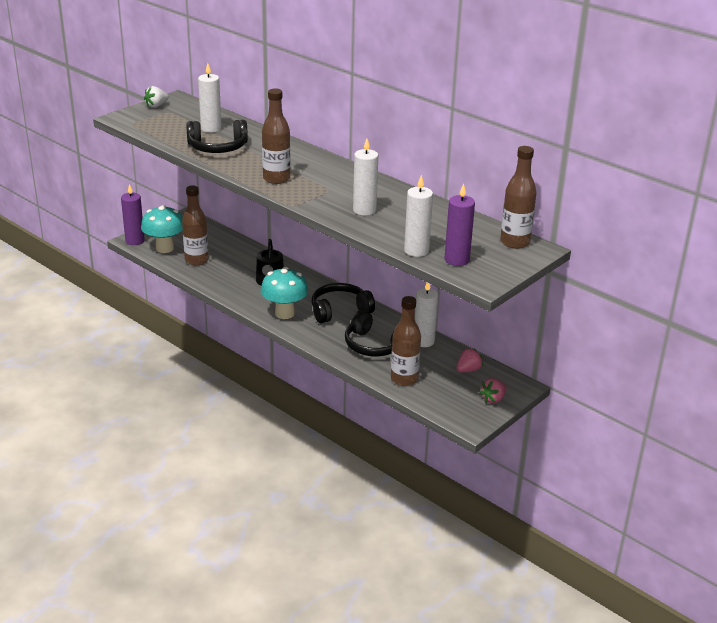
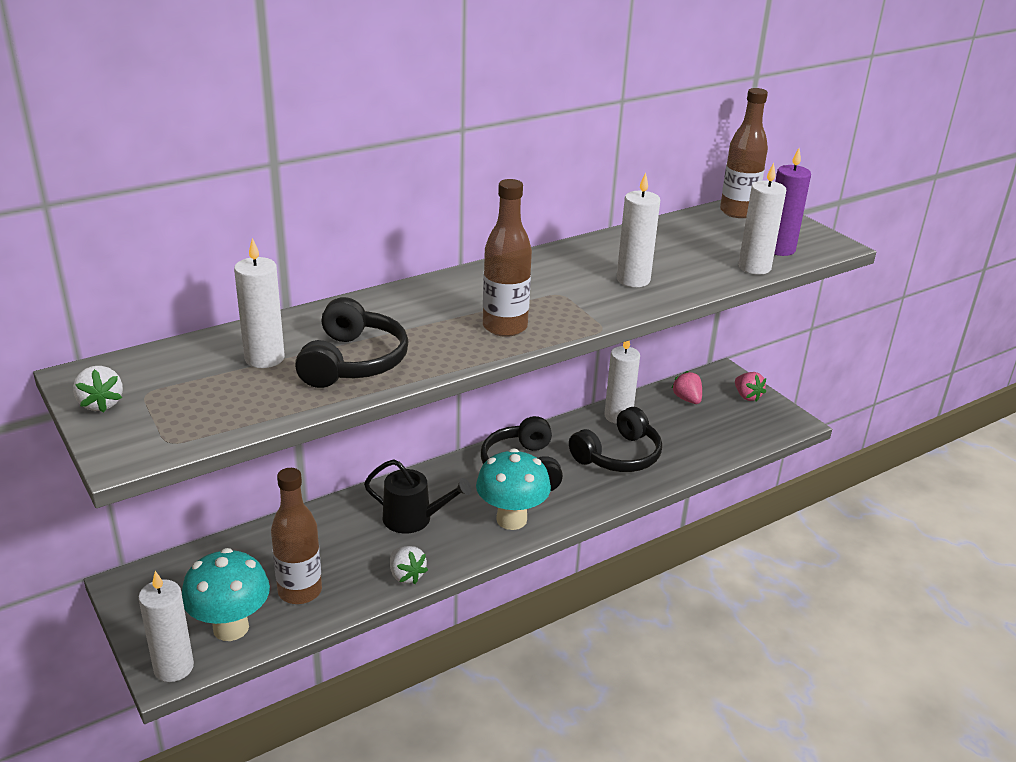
camera: 75 degrees left, 0 degrees up
(135, 241) = (173, 667): purple candle -> white candle
(220, 287) = (406, 575): none -> white strawberry
(404, 379) = (698, 448): brown bottle -> none

